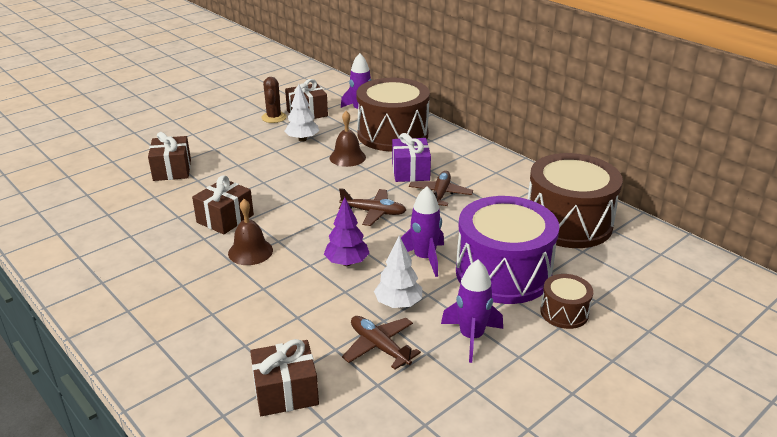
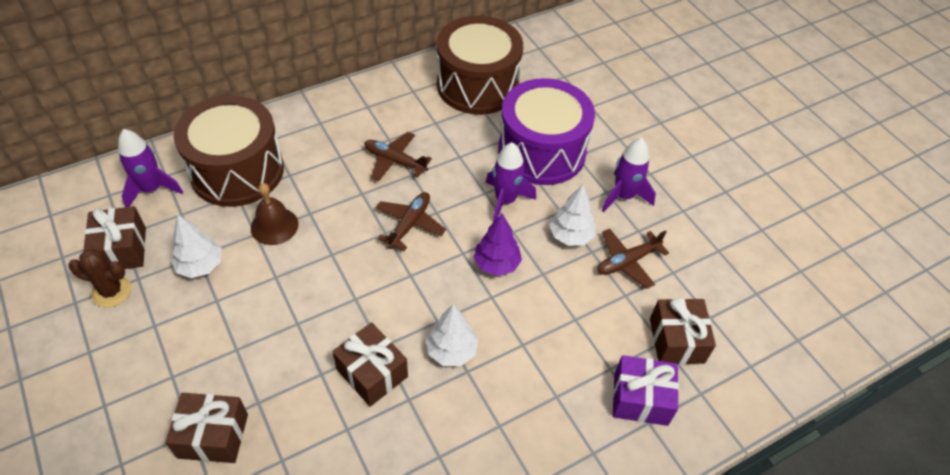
camera: 80 degrees left, 20 degrees up
(250, 251) = (452, 351): brown bell -> white tree
(410, 171) = (335, 174): purple gift -> purple gift (640, 399)
(564, 312) = (602, 130): brown drum -> none

